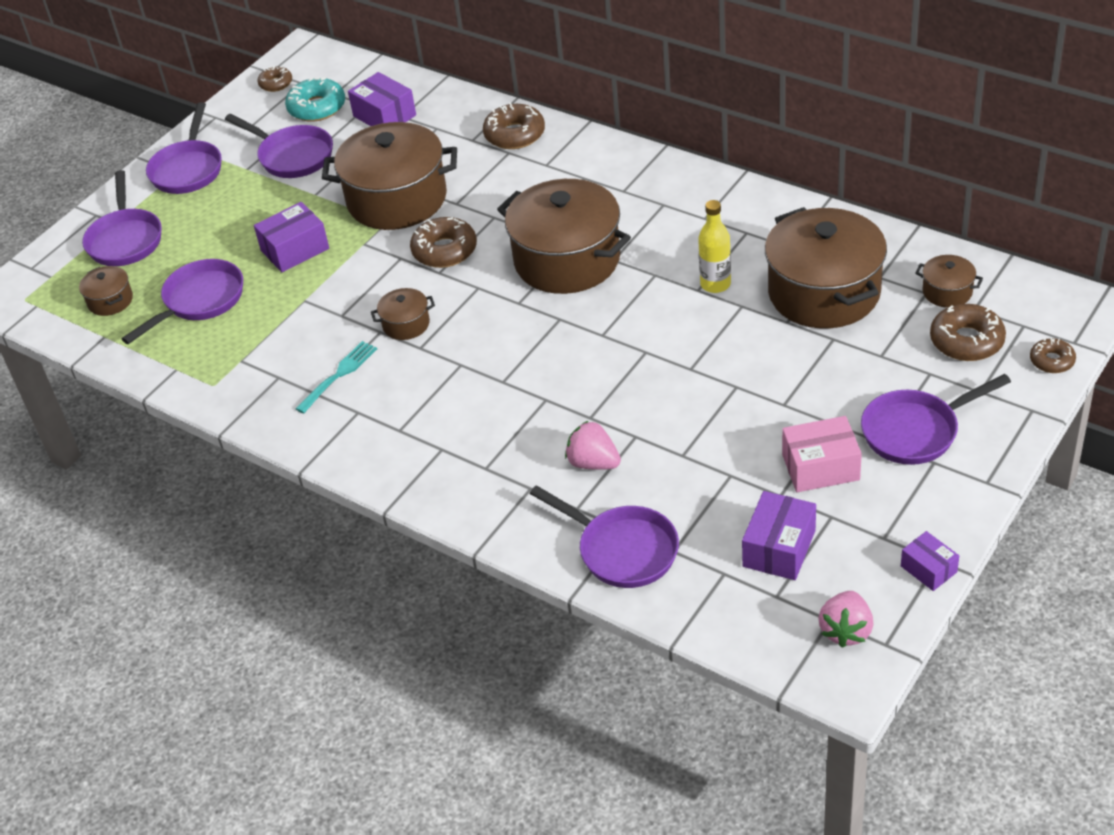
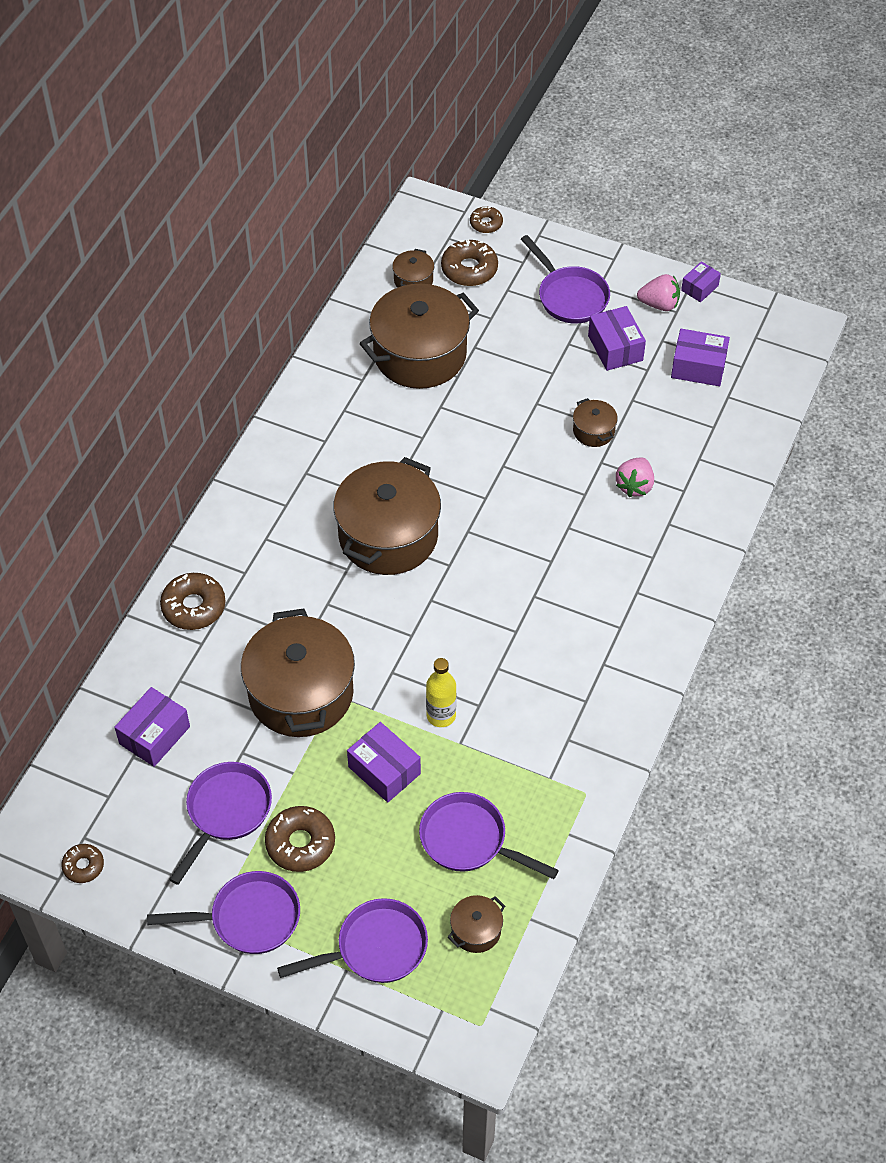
camera: 105 degrees left, 10 degrees up
(317, 107) = (135, 809): turquoise donut -> none
(338, 375) = (560, 689): turquoise fork -> none
(406, 324) = (486, 648): brown pot -> brown pot (593, 431)
(444, 250) = (379, 636): brown donut -> brown donut (300, 843)
(622, 550) = (719, 457): purple pan -> none
(715, 284) = (414, 426): yellow bottle -> yellow bottle (441, 715)
(820, 467) = (615, 348): pink box -> purple box
(846, 631) = (763, 328): pink strawberry -> pink strawberry (659, 304)

